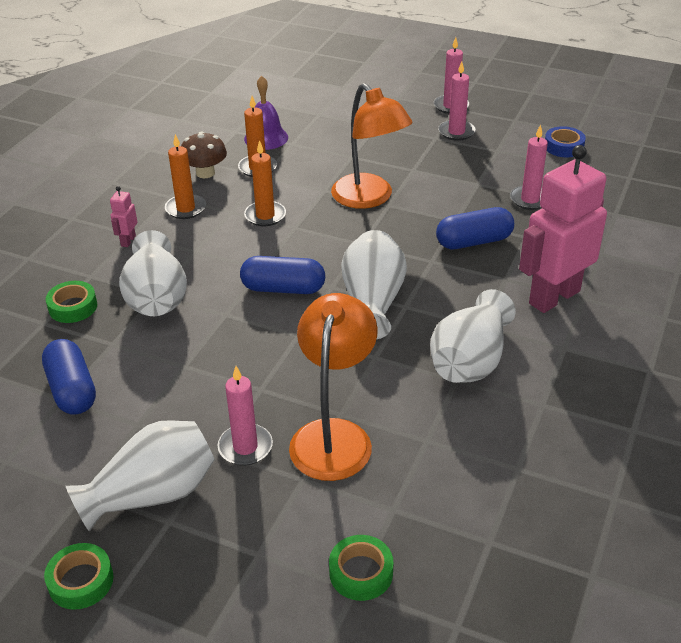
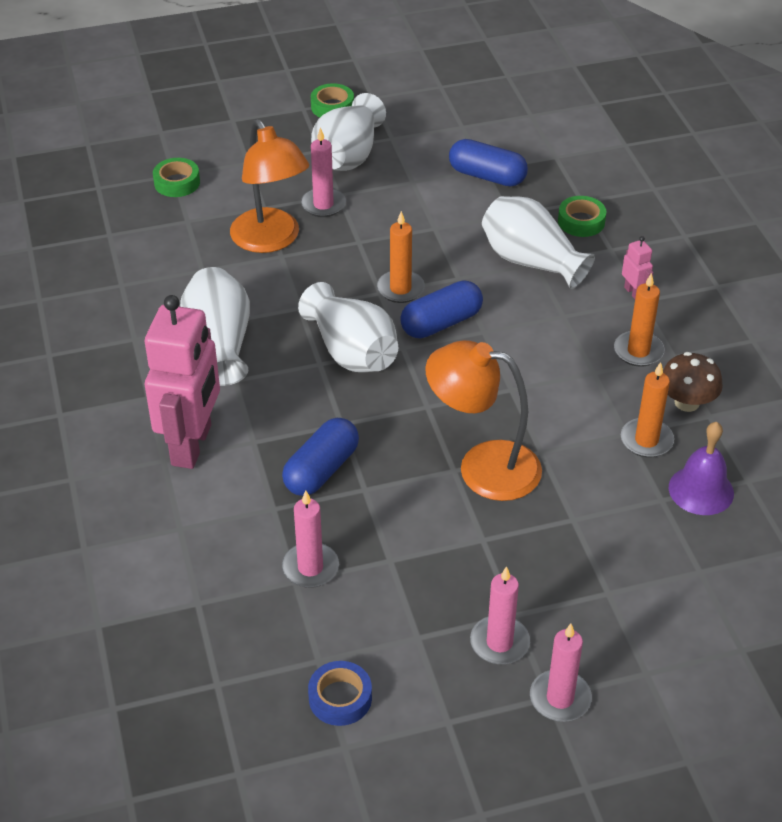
camera: 140 degrees right, 5 degrees up
(265, 216) = (555, 386): orange candle -> orange candle (400, 289)

